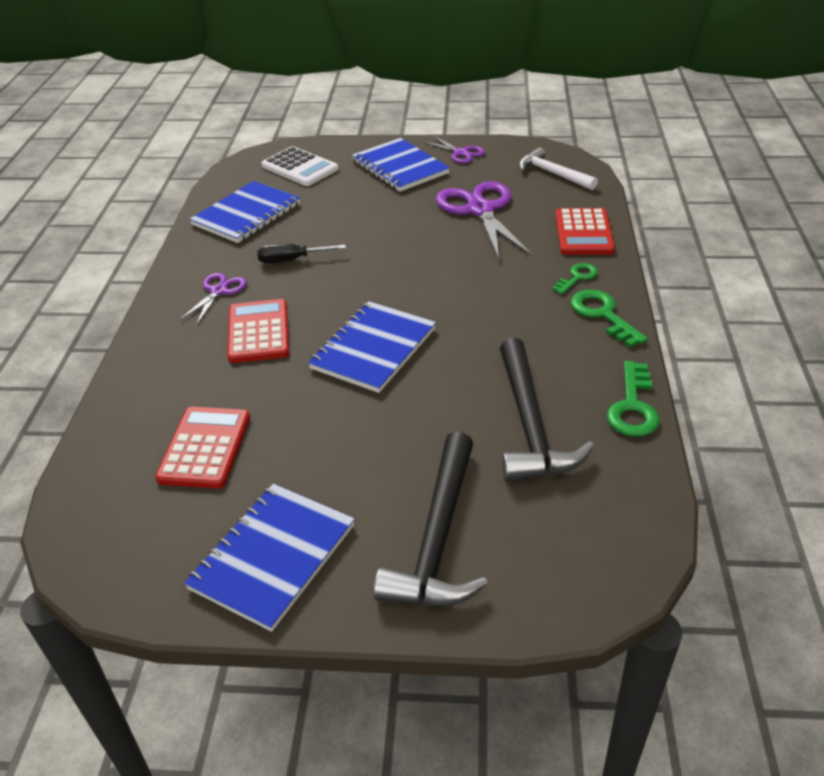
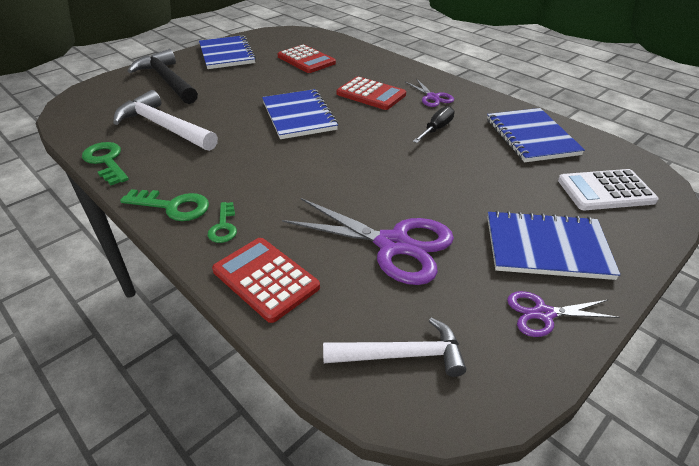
camera: 130 degrees right, 0 degrees up
(529, 425) = (164, 127): black hammer -> white hammer

